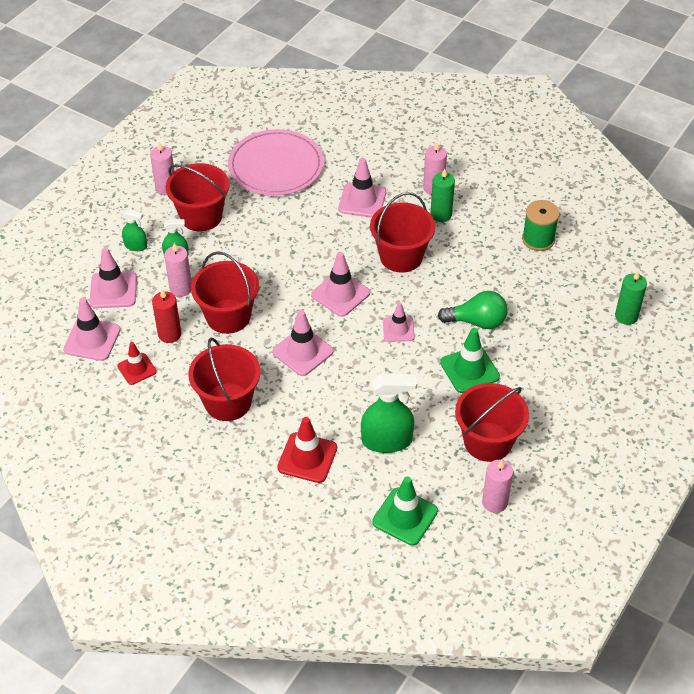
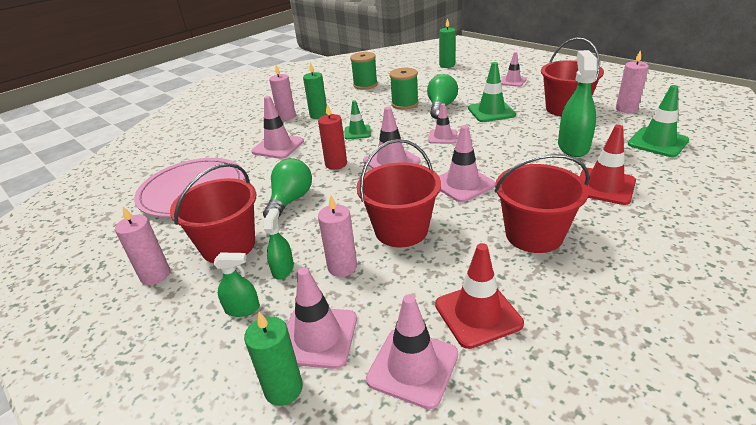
camera: 75 degrees left, 15 degrees down
(74, 284) = (283, 389): none -> green candle
(136, 246) = (242, 309): green spray bottle -> green spray bottle turned 60 degrees clockwise
(137, 369) = (478, 314): red traffic cone -> red traffic cone, size x1.53
(169, 334) = (419, 279): red candle -> red candle (336, 164)
(265, 236) = (290, 201): none -> green light bulb
(401, 256) = (357, 132): red bucket -> green traffic cone
(482, 286) = (405, 104): none -> green spool
(573, 391) = (512, 81): none -> pink traffic cone

